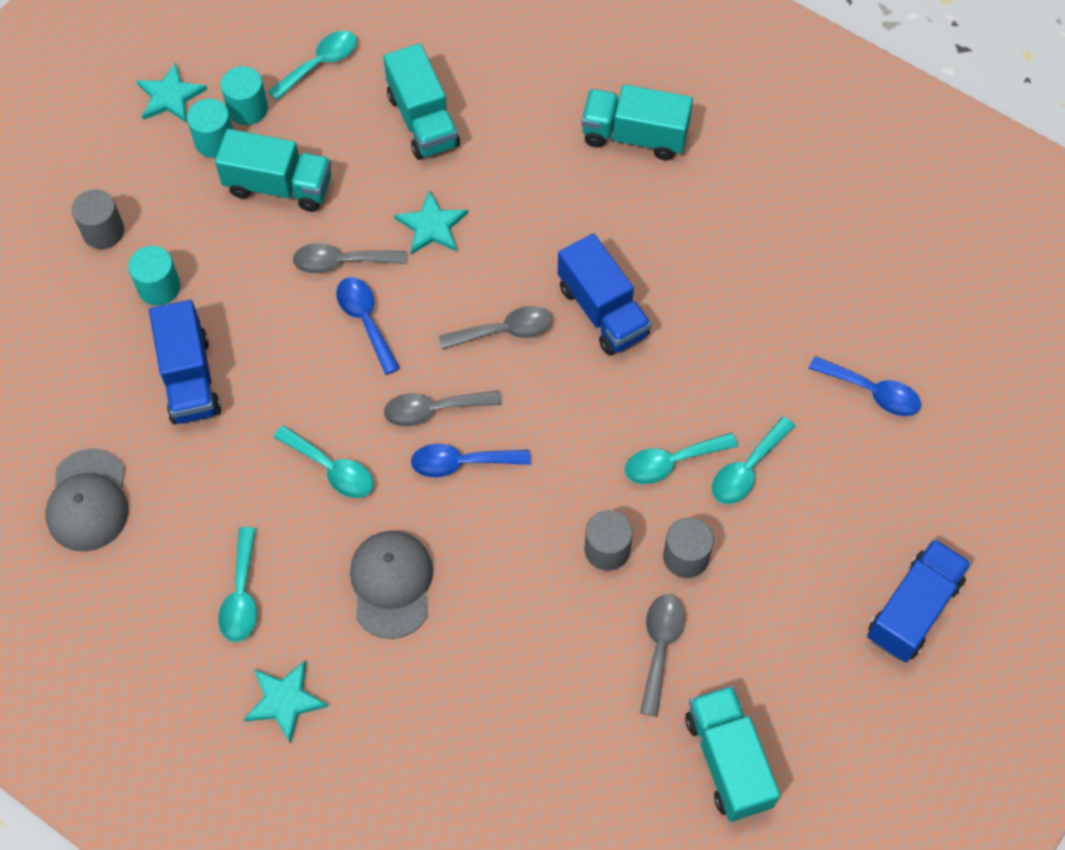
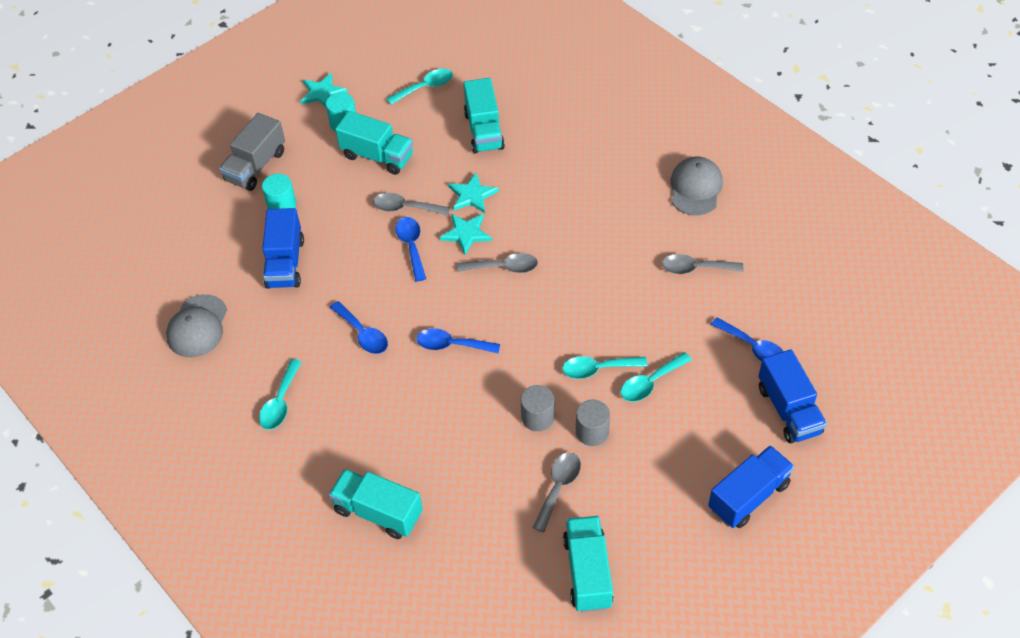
camera: 15 degrees right, 10 degrees down
(103, 231) = (256, 166): grey cylinder -> grey truck
(247, 109) = (370, 107): turquoise cylinder -> none
(284, 700) = (289, 474): turquoise star -> turquoise star (466, 233)
(331, 469) = (363, 334): turquoise spoon -> blue spoon
(391, 584) = (382, 413): grey cap -> grey cap (695, 188)
(433, 410) = (441, 309): grey spoon -> grey spoon (695, 268)
(602, 311) = (574, 265): blue truck -> blue truck (788, 410)
(634, 136) = (625, 160): turquoise truck -> turquoise truck (378, 512)

